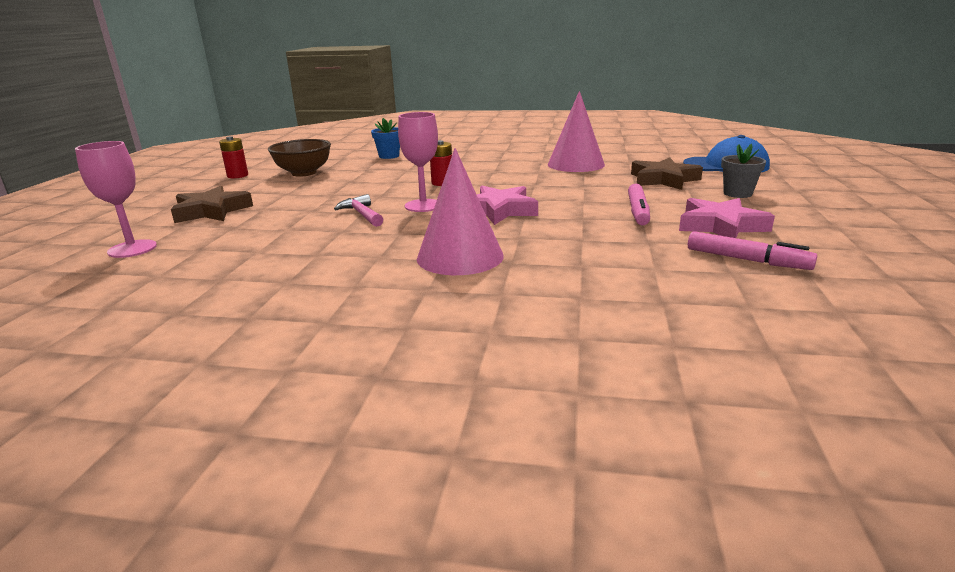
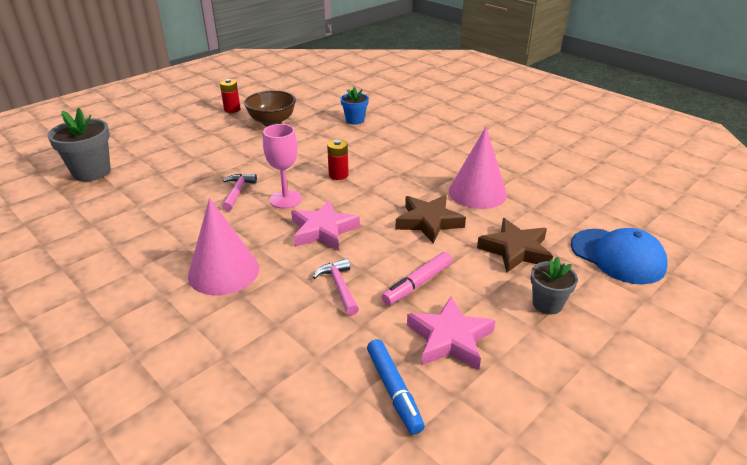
camera: 35 degrees right, 10 degrees up
(132, 249) = (91, 172): pink goblet -> grey flower pot
(211, 211) = (169, 148): brown star -> brown star (428, 222)
(584, 231) = (339, 286): none -> pink hammer
(746, 260) = (394, 390): pink marker -> blue marker

